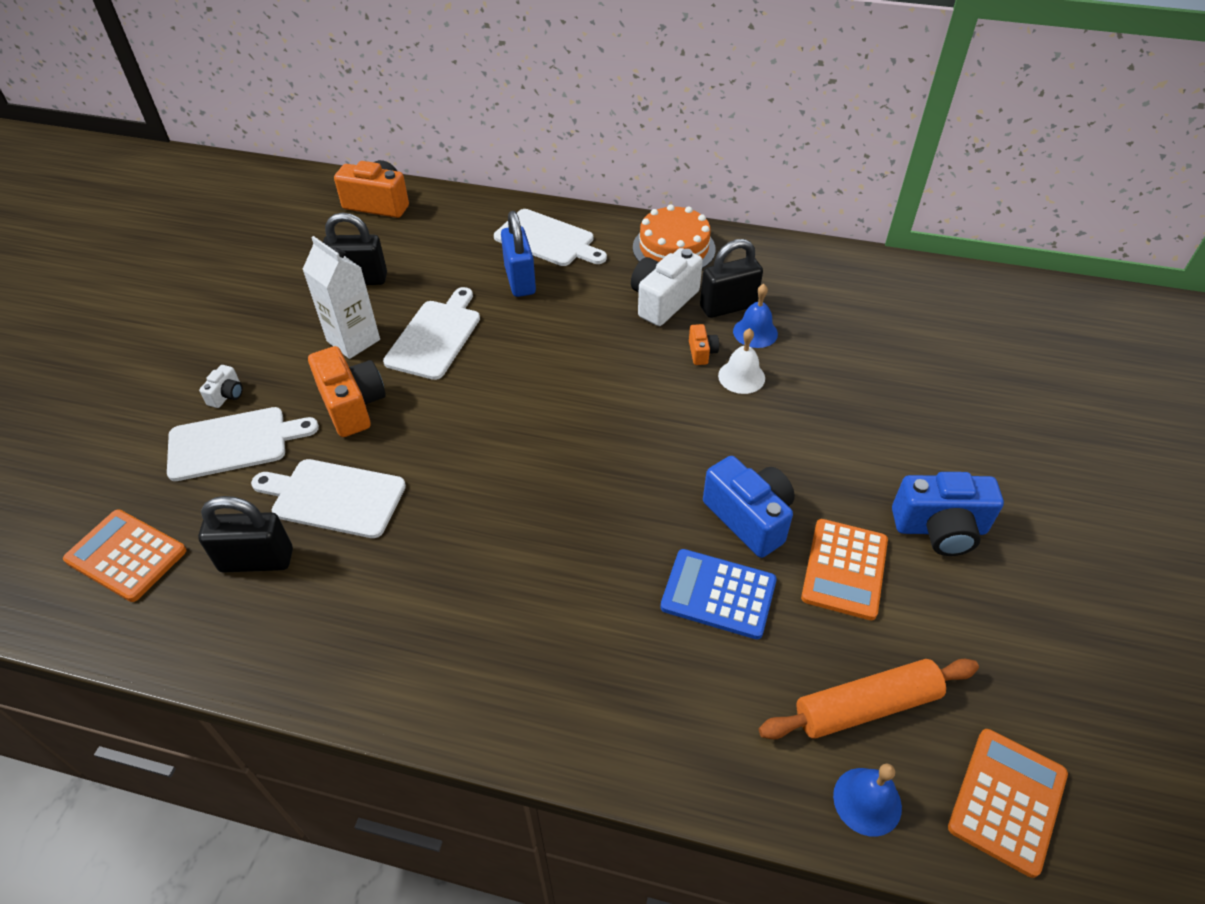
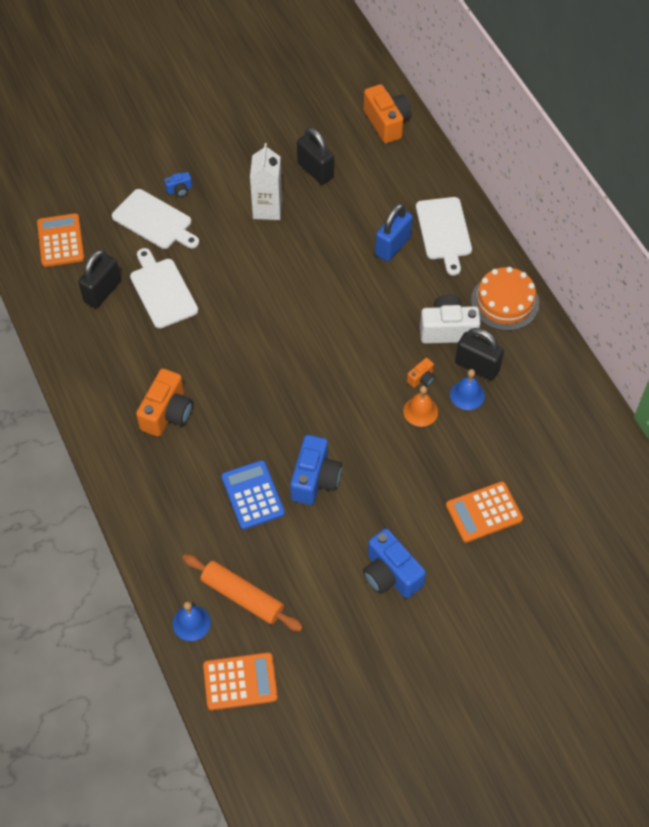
camera: 50 degrees right, 10 degrees up
(227, 395) = (179, 190): white camera -> blue camera
(257, 560) = (102, 292): black padlock -> black padlock turned 75 degrees clockwise
(352, 405) = (224, 248): orange camera -> orange camera (167, 413)
(435, 336) = (307, 243): white cutting board -> none
(741, 376) = (420, 411): white bell -> orange bell
(844, 569) = (320, 543): orange calculator -> orange calculator (484, 512)

